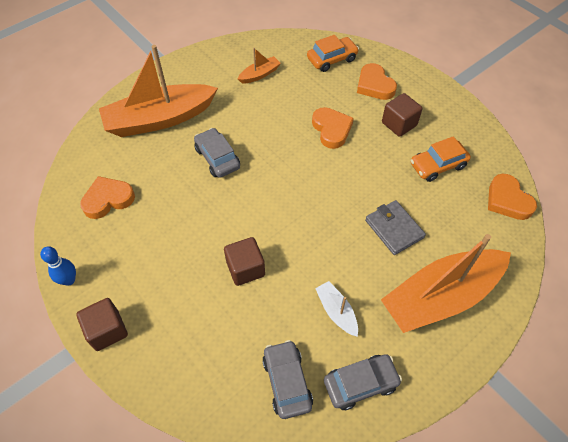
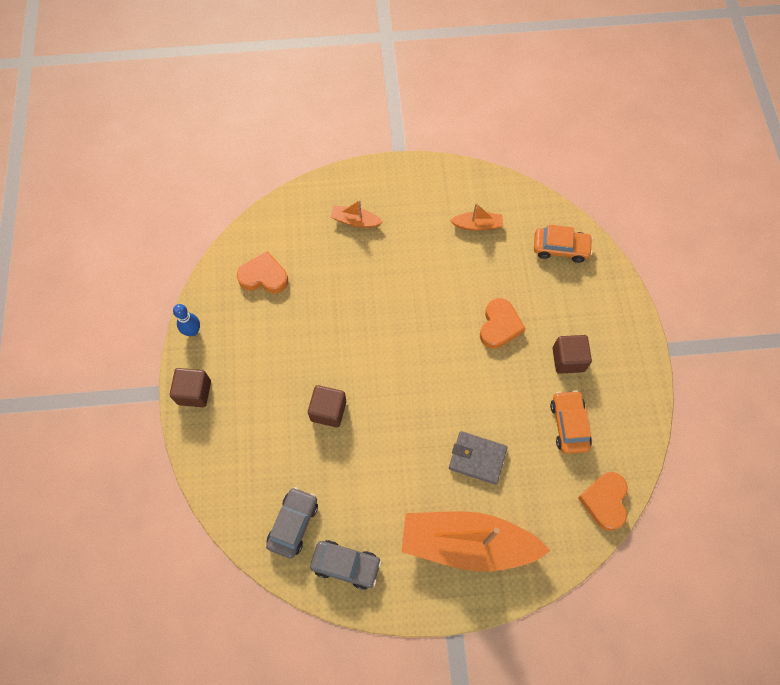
camera: 35 degrees right, 10 degrees up
(159, 119) = (355, 221): orange boat -> orange boat, size x0.44
(217, 158) = (377, 292): grey car -> none
(336, 311) = (372, 496): white boat -> none
(374, 85) = (579, 303): orange heart -> none
(394, 229) = (477, 458): grey wallet -> grey wallet turned 75 degrees counterclockwise
(437, 165) = (569, 425): orange car -> orange car turned 75 degrees clockwise

